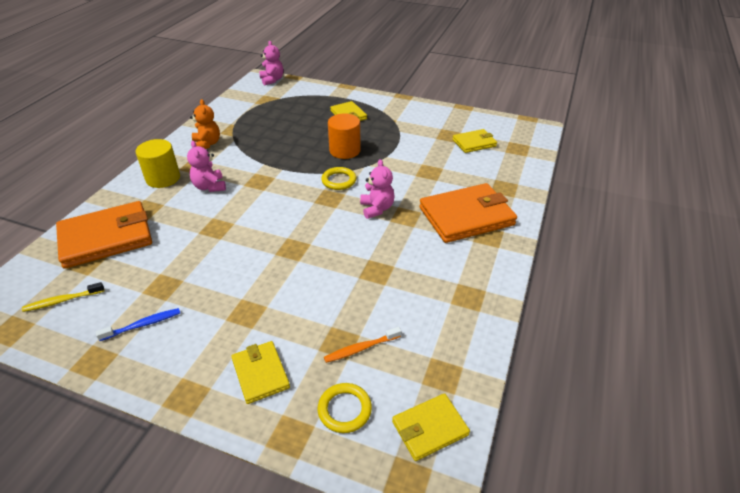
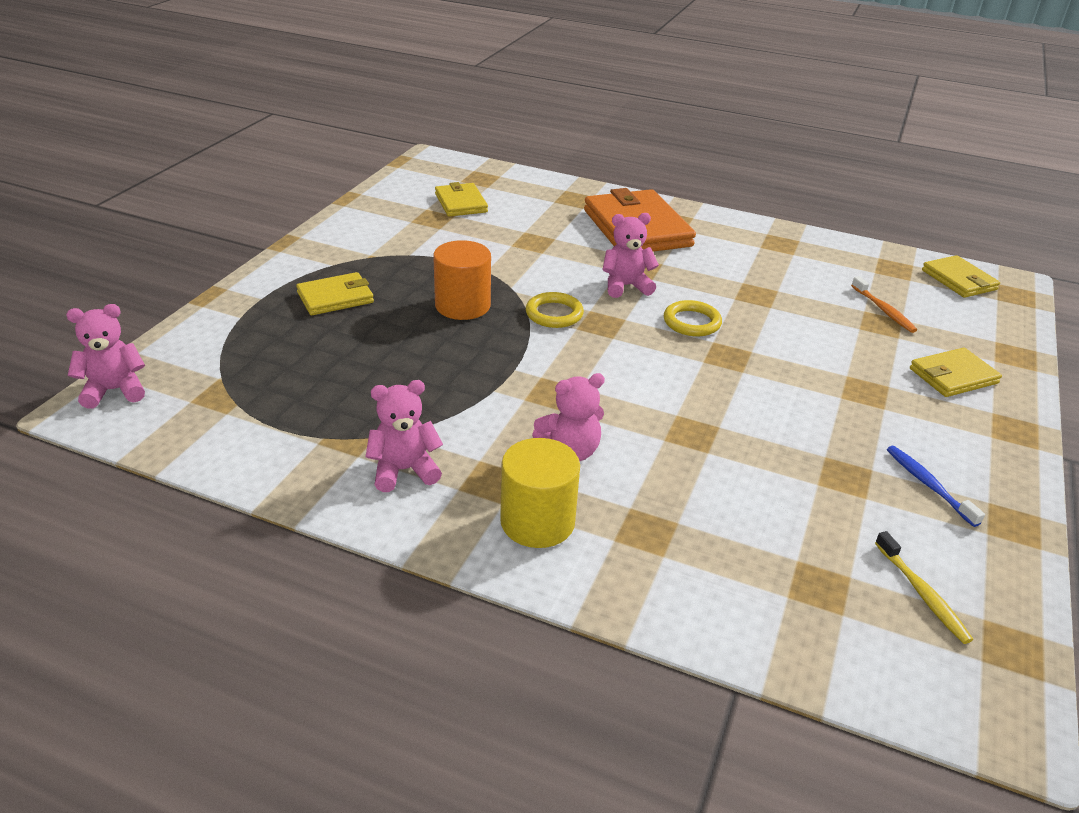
camera: 90 degrees left, 5 degrees down
(106, 237) = (745, 572): orange wallet -> none
(207, 144) = (404, 470): orange teddy bear -> pink teddy bear
(344, 409) = (966, 323): yellow ring -> yellow ring (692, 322)

